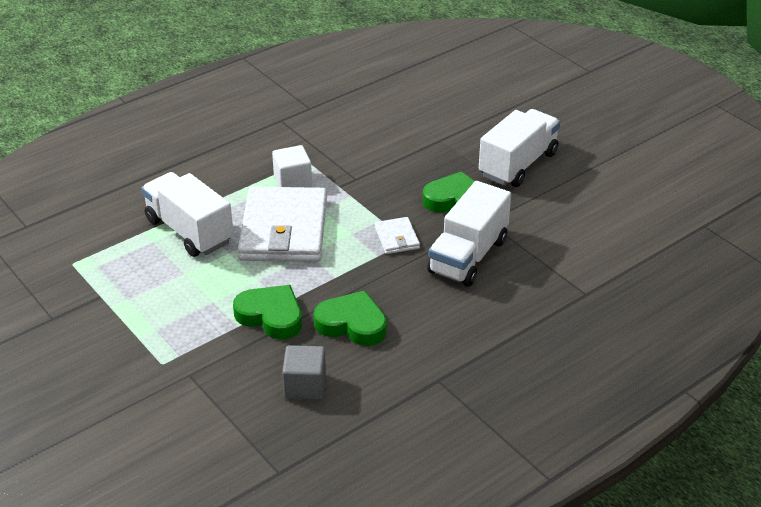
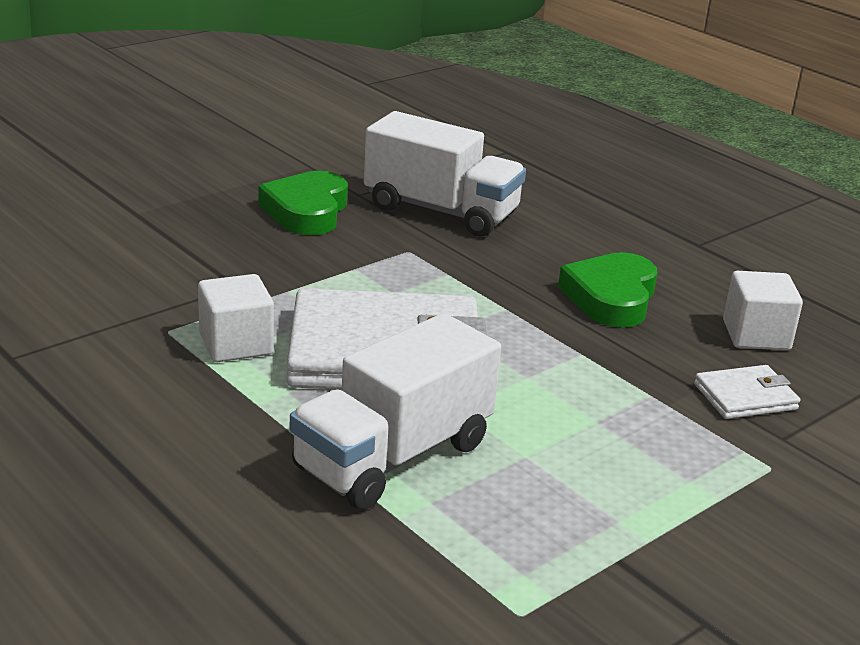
camera: 95 degrees left, 10 degrees down
(271, 316) = (615, 364): green heart -> none
(305, 386) = (756, 335): grey cube -> white cube
(397, 238) = (402, 258): white wallet -> white wallet (745, 397)
(518, 164) = (219, 165): white truck -> none

